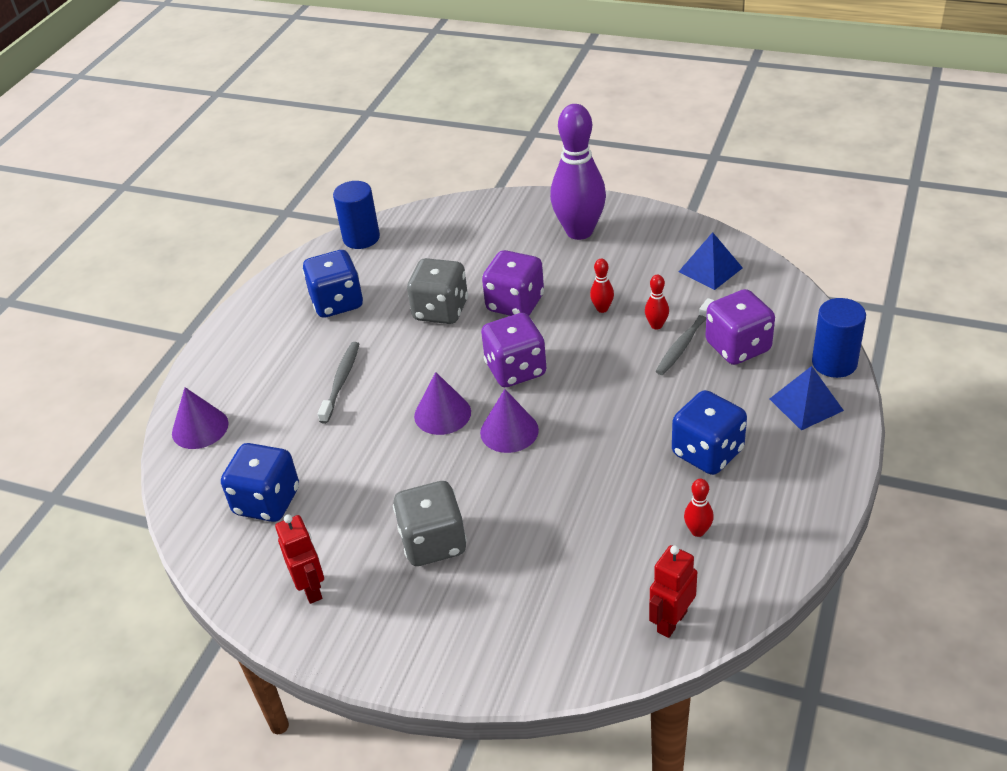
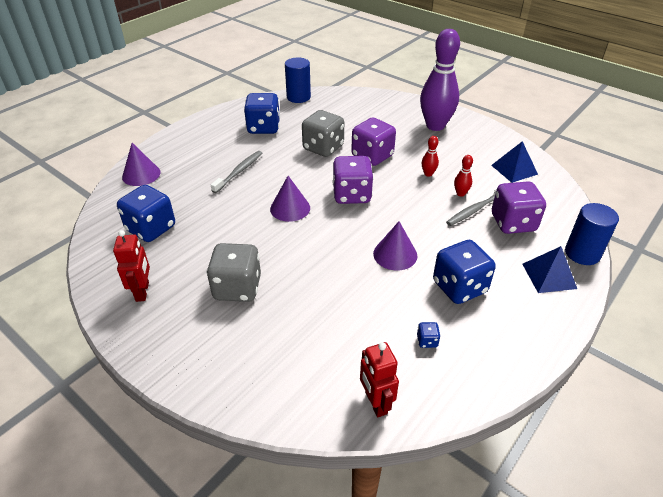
camera: 15 degrees right, 0 degrees up
(509, 431) = (327, 231): purple cone -> purple cone (395, 254)
(671, 621) = (375, 403): red robot -> red robot turned 75 degrees counterclockwise
(697, 531) = (427, 341): red bowling pin -> blue dice

